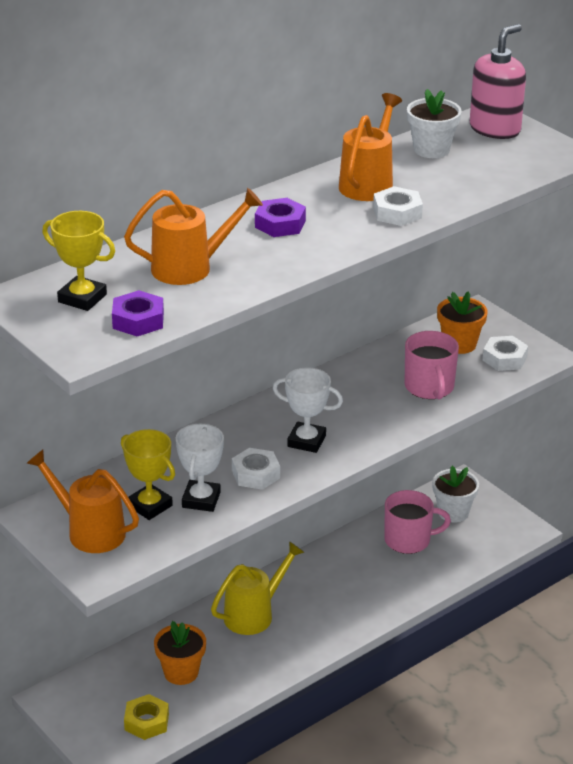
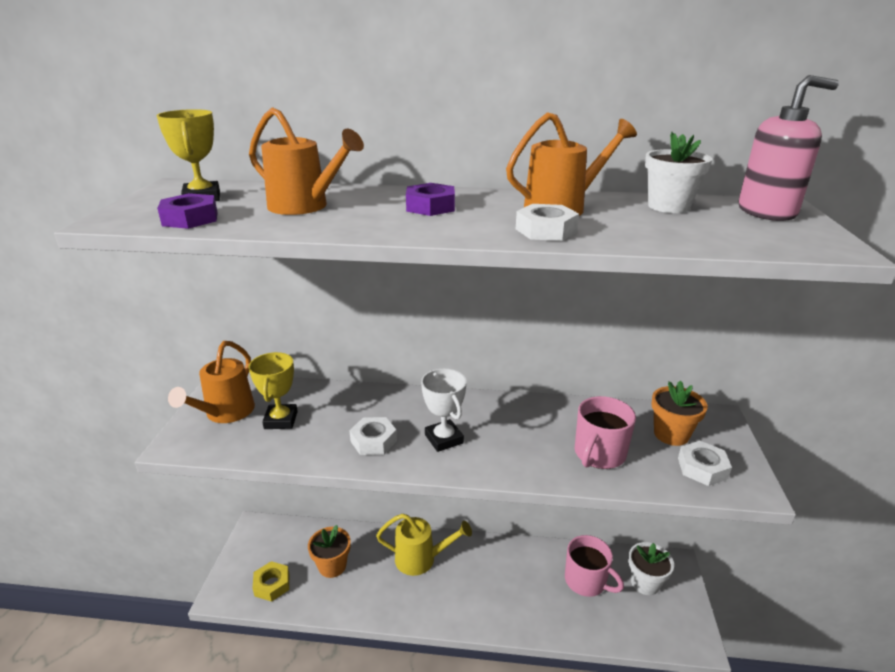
camera: 45 degrees right, 5 degrees down
(89, 531) = (225, 414): orange watering can -> orange watering can turned 150 degrees counterclockwise
(201, 500) = (313, 436): white trophy -> none

